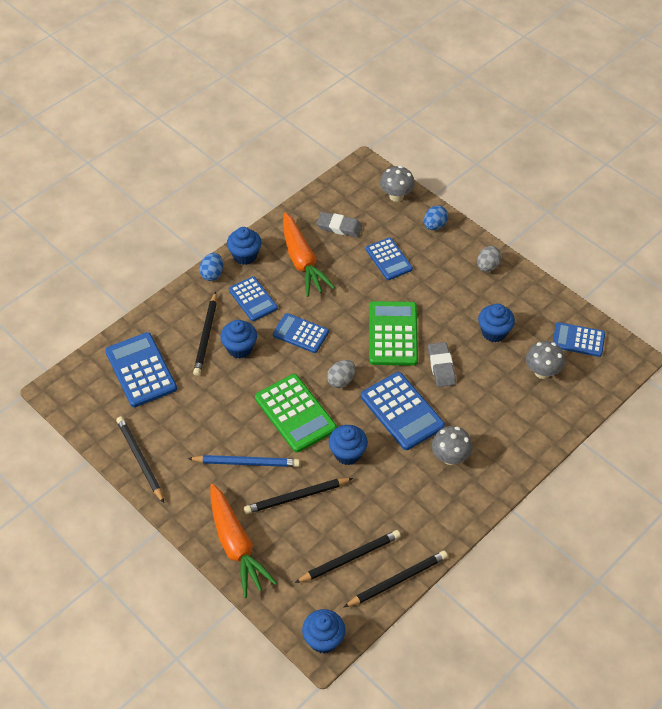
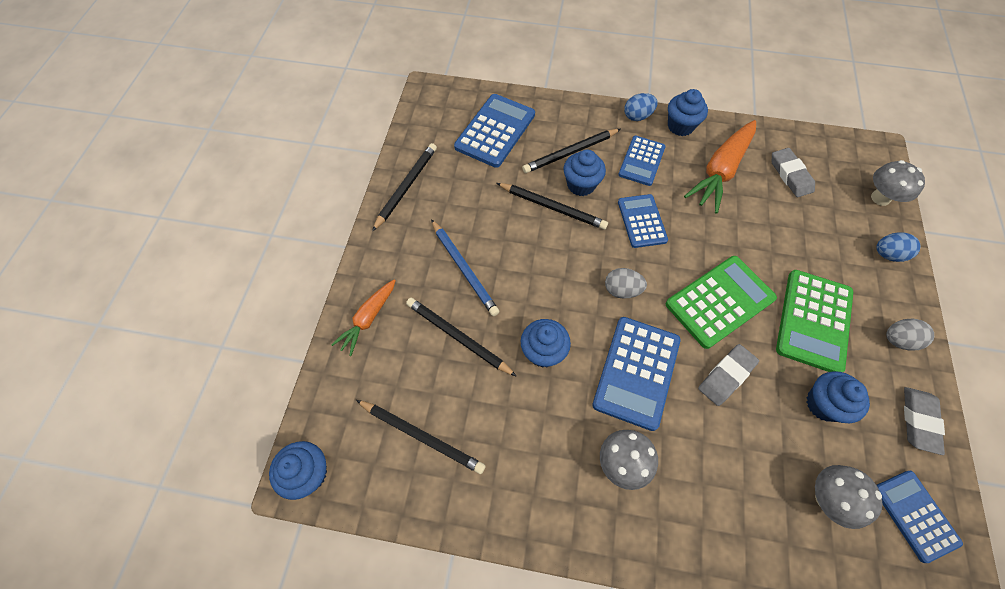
camera: 55 degrees right, 10 degrees up
(236, 545) = (368, 319): orange carrot -> orange carrot, size x0.60
(295, 413) = (550, 274): green calculator -> green calculator (813, 321)
(388, 259) = (801, 240): blue calculator -> none
(397, 580) = (426, 507): black pencil -> black pencil (552, 207)
(536, 296) = (919, 421): none -> grey eraser

